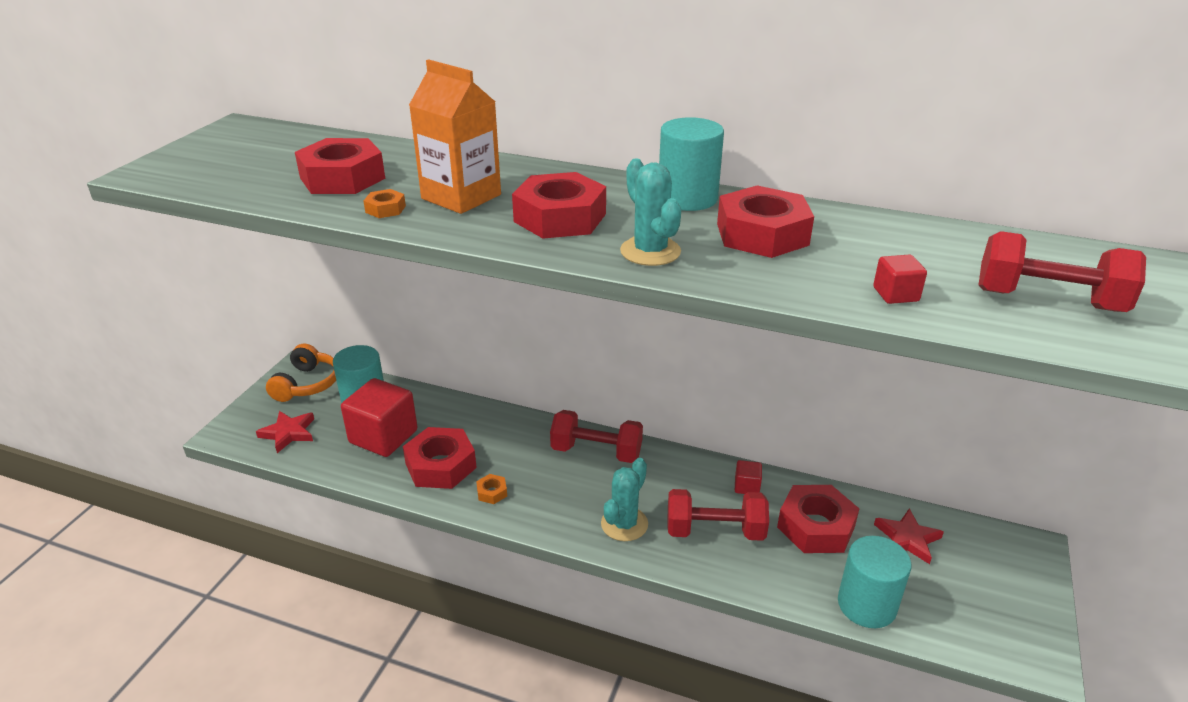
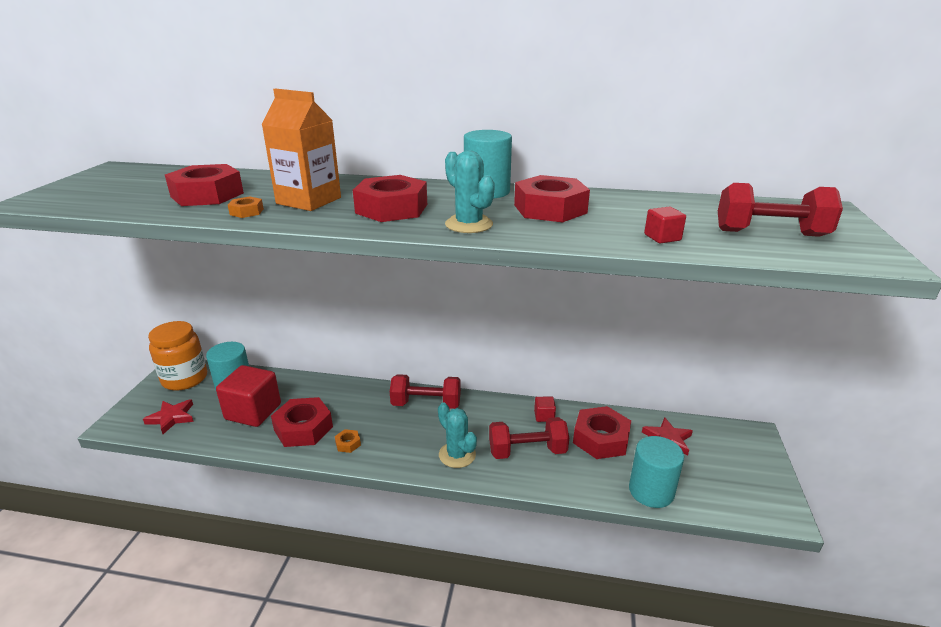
camera: 10 degrees left, 5 degrees down
(307, 384) = (185, 379): orange headphones -> orange jar
(624, 524) = (457, 455): turquoise cactus -> turquoise cactus turned 60 degrees counterclockwise

